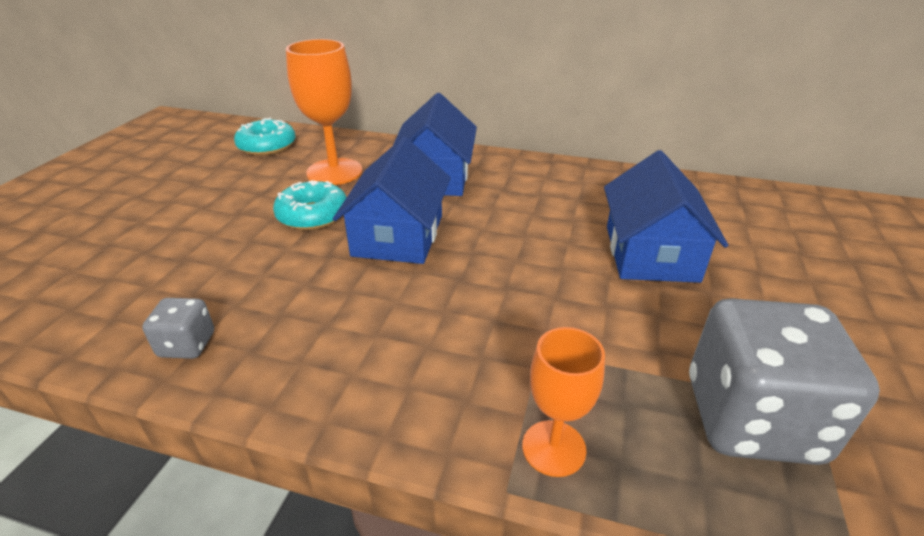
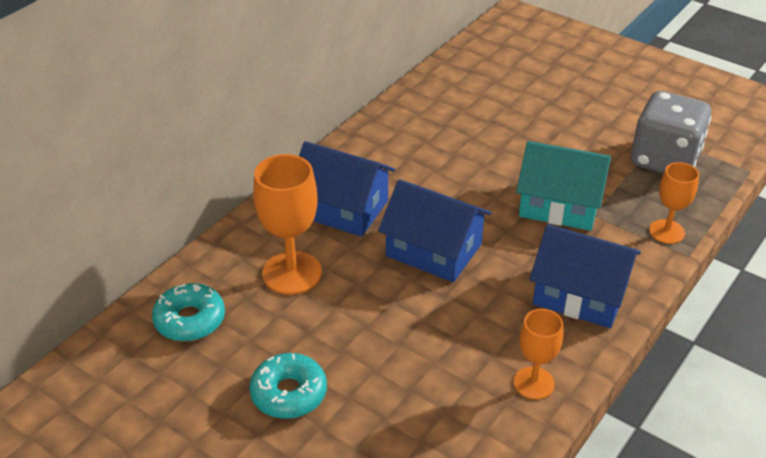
camera: 70 degrees left, 5 degrees up
(187, 345) = (534, 383): grey dice -> orange goblet
(313, 215) = (374, 298): turquoise donut -> turquoise donut (289, 393)
(538, 314) = (559, 205): none -> turquoise house
(650, 253) = (513, 135): blue house -> blue house (580, 294)

